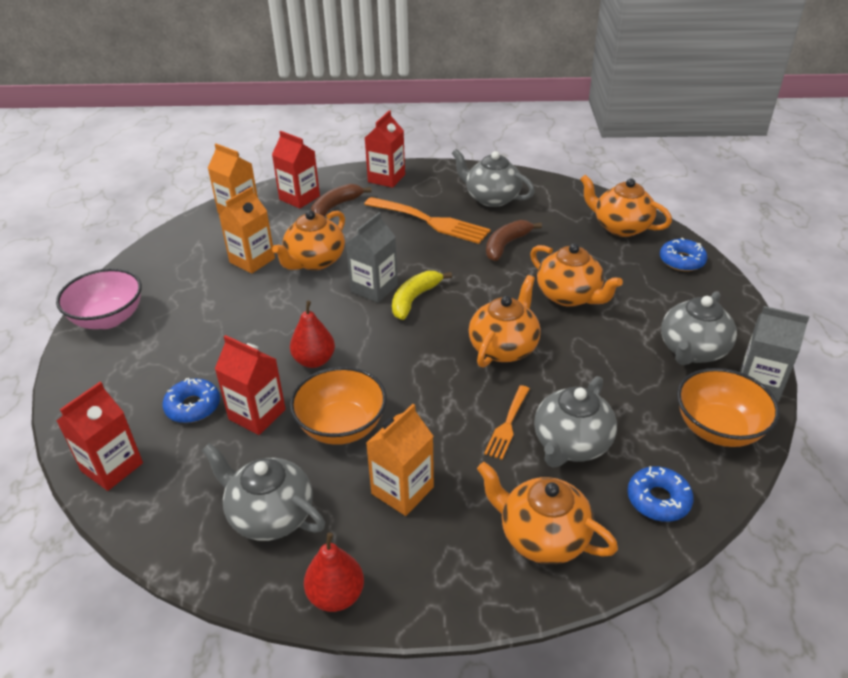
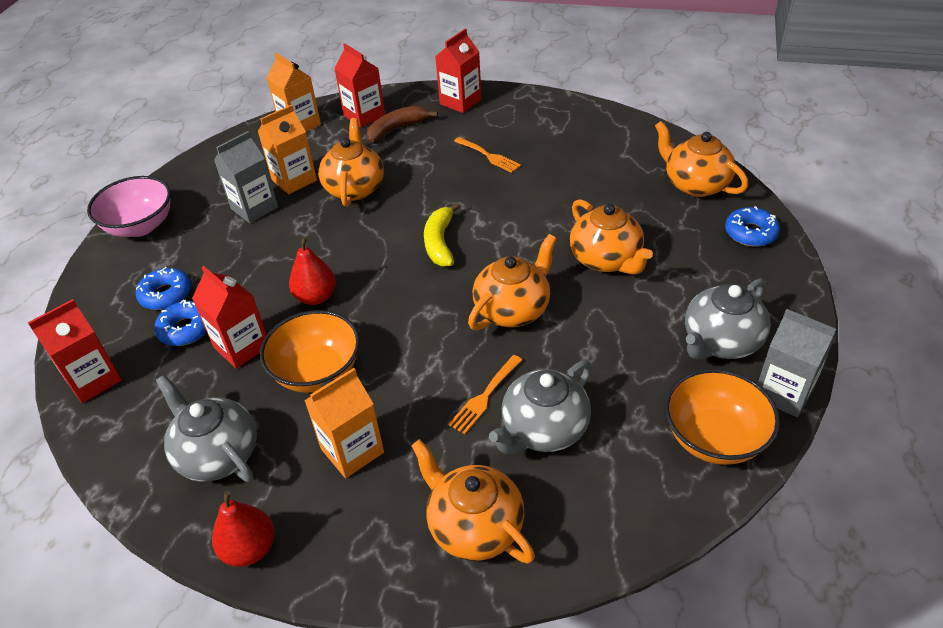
camera: 15 degrees right, 5 degrees up
(314, 261) = (354, 188): orange teapot -> orange teapot turned 135 degrees clockwise
(374, 288) = (403, 225): grey carton -> grey carton (254, 208)
(414, 299) = (440, 242): yellow banana -> yellow banana turned 45 degrees counterclockwise
(431, 221) = (489, 156): orange fork -> orange fork, size x0.55
(491, 198) = (563, 135): grey teapot -> none
(506, 245) = (559, 192): brown banana -> none
(658, 499) = (614, 508): blue donut -> blue donut (166, 295)

